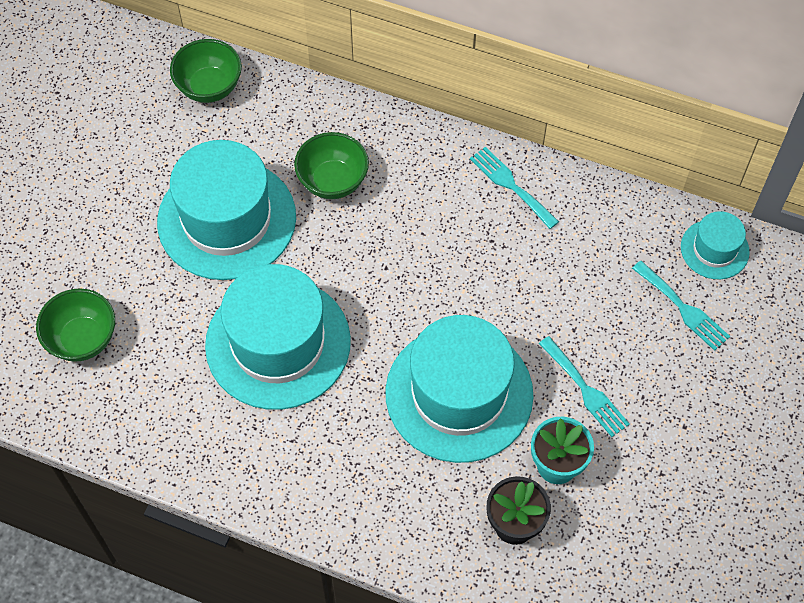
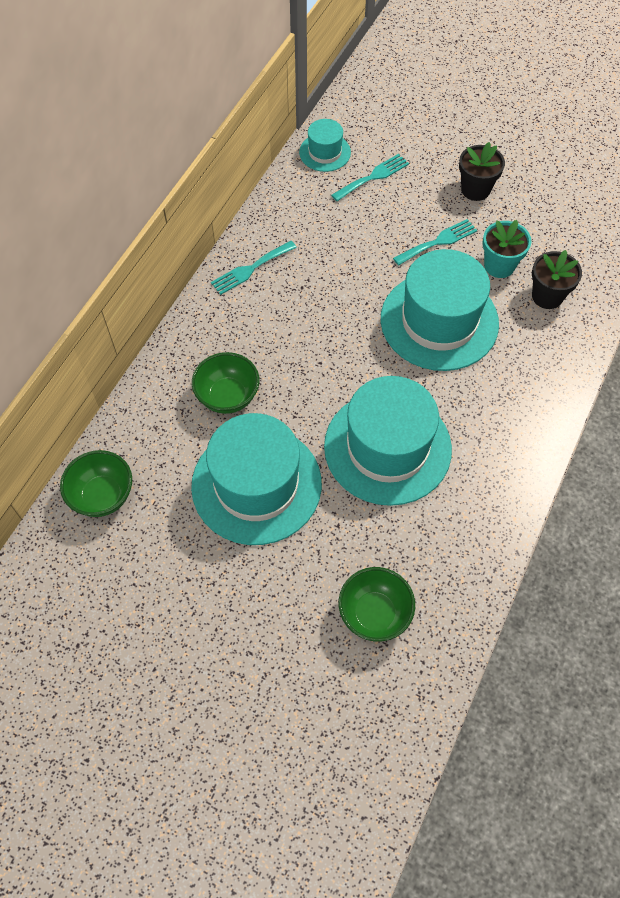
camera: 85 degrees left, 0 degrees up
(685, 435) = (475, 189): none -> black flower pot

